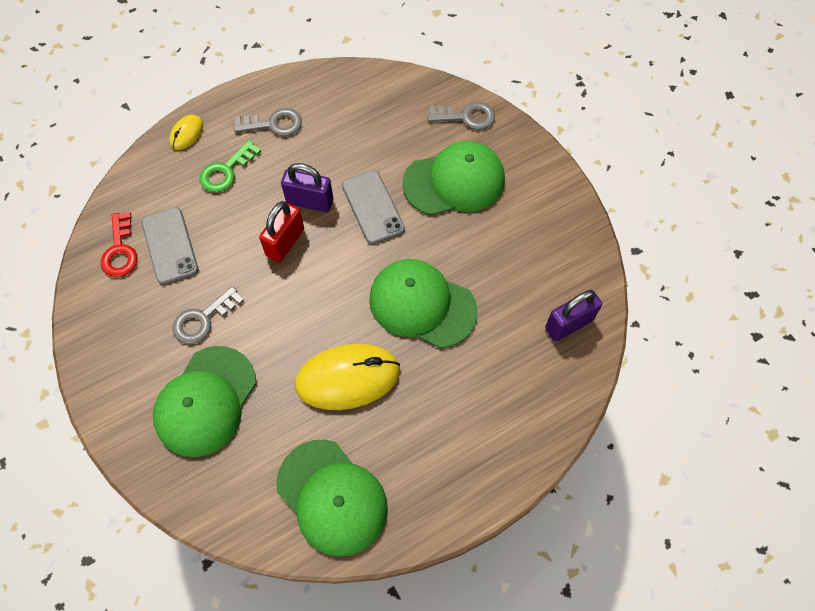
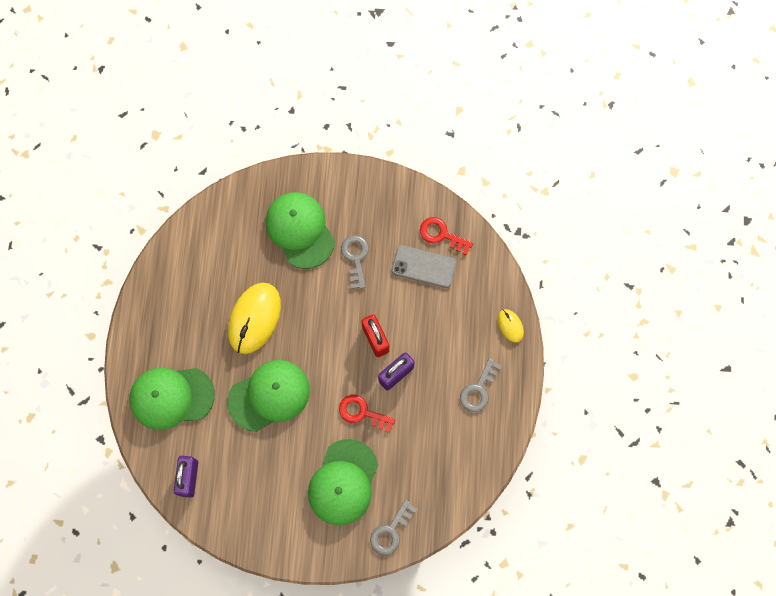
camera: 125 degrees right, 10 degrees up
(226, 171) = (459, 334): green key -> none
(332, 497) = (192, 265): green cap -> green cap (171, 397)
(372, 207) = (362, 412): grey phone -> red key

